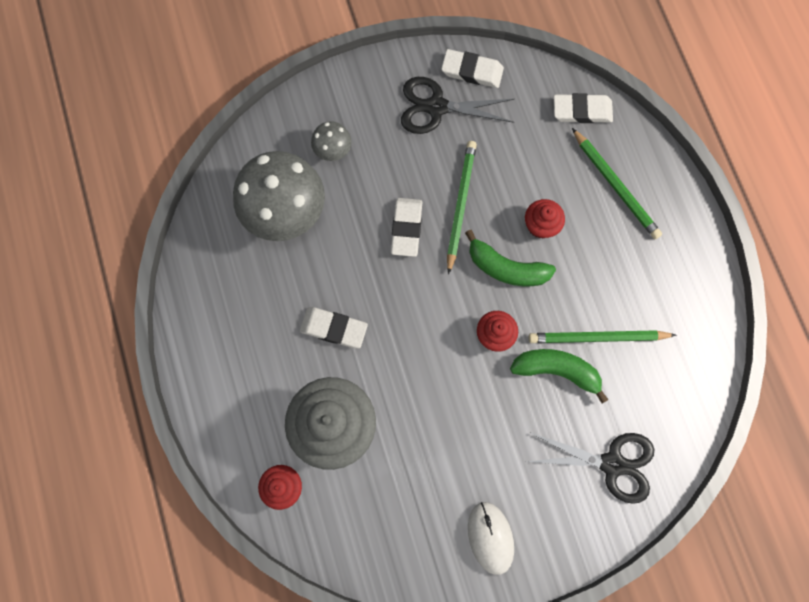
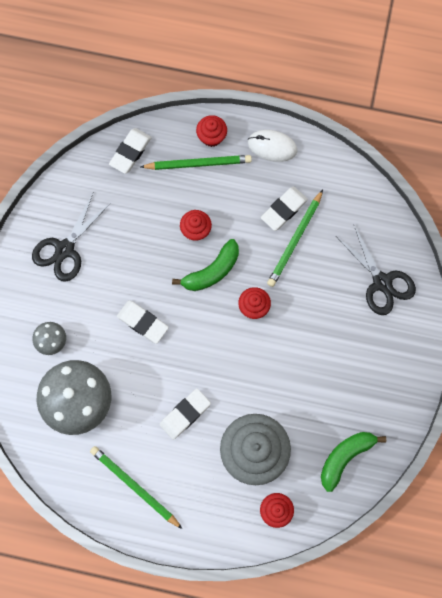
camera: 60 degrees left, 0 degrees up
(460, 205) = (148, 276): green pencil -> green pencil (134, 486)
(472, 71) = (53, 208): white eraser -> white eraser (284, 209)
(490, 537) = (385, 389): white mouse -> white mouse (272, 146)
(557, 370) = (301, 280): green banana -> green banana (345, 457)
(612, 463) = (382, 282): black scissors -> black scissors turned 105 degrees clockwise
(654, 183) = (211, 137): none -> red cupcake

